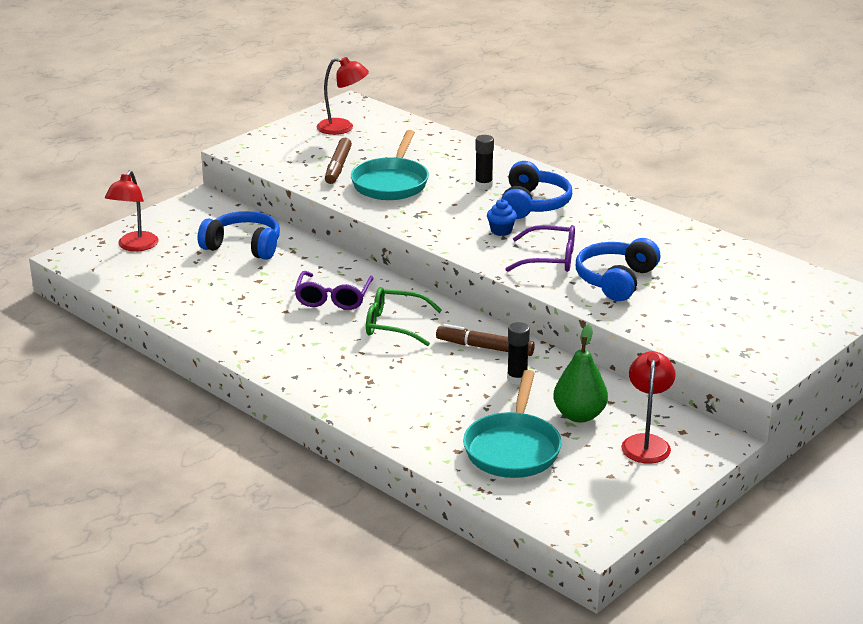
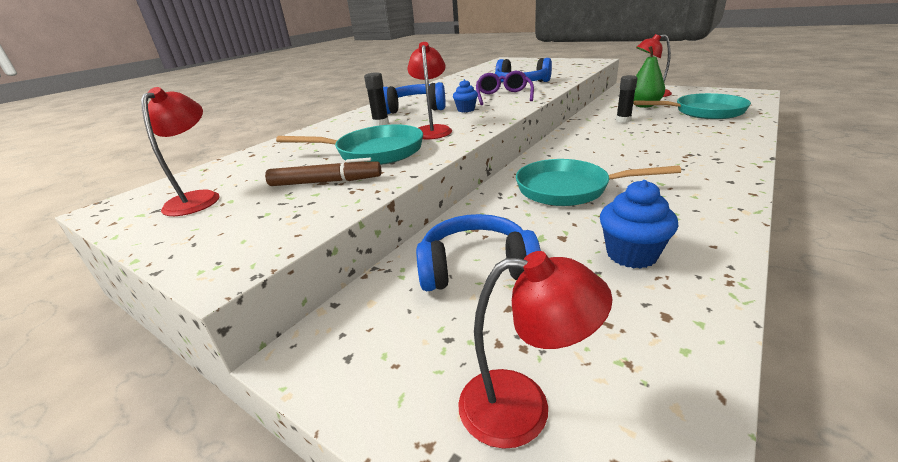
camera: 95 degrees left, 0 degrees up
(220, 299) = (631, 254): none -> blue cupcake
(243, 246) = (476, 267): blue headphones -> blue headphones turned 75 degrees clockwise
(333, 298) = (569, 189): purple glasses -> turquoise pan
(394, 325) = (592, 159): green glasses -> none
(436, 209) = (432, 130): none -> red lamp
(485, 347) = (593, 131): brown marker -> none

